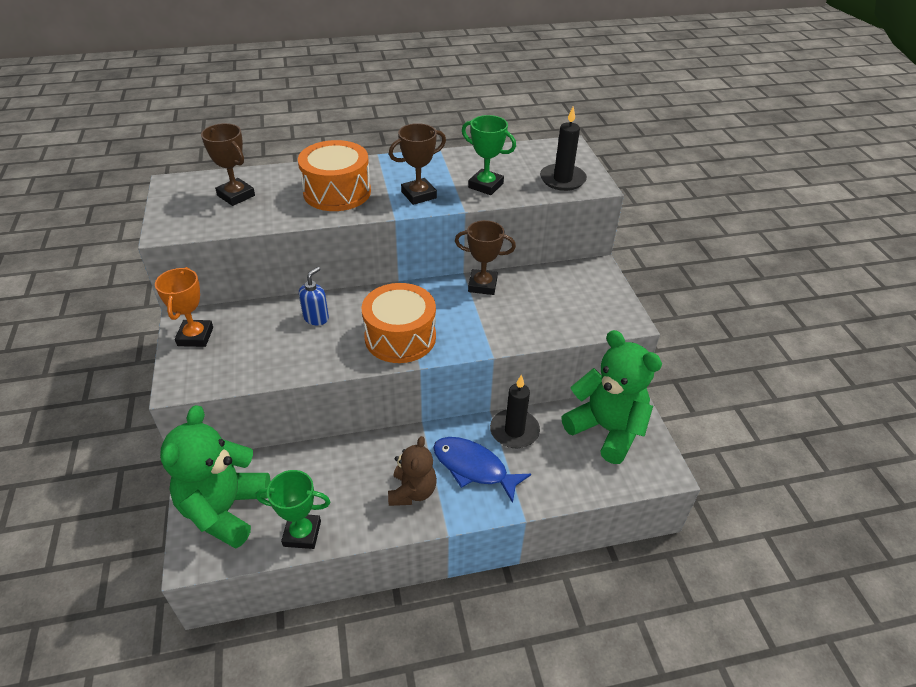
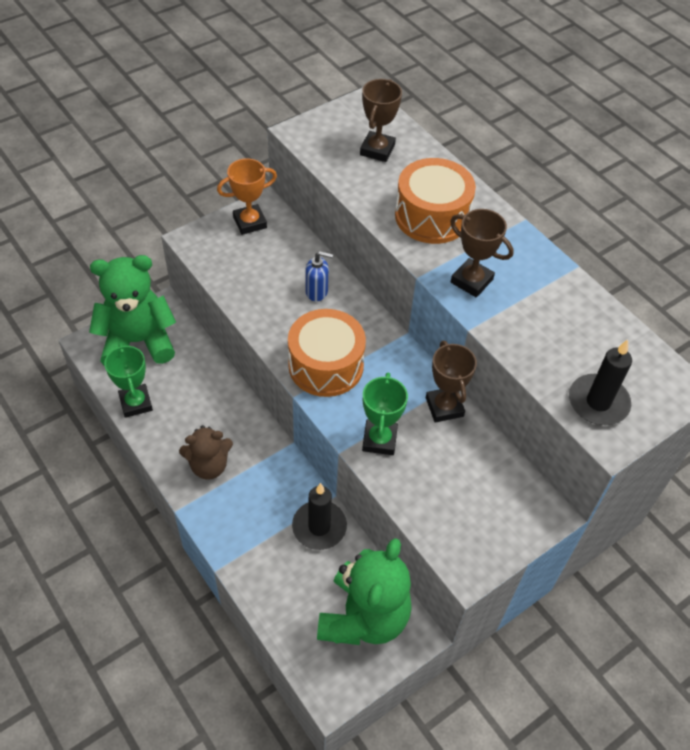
camera: 65 degrees right, 10 degrees up
(473, 468) = (257, 506): blue fish -> none
(485, 185) = (531, 332): green trophy -> green trophy (379, 440)

